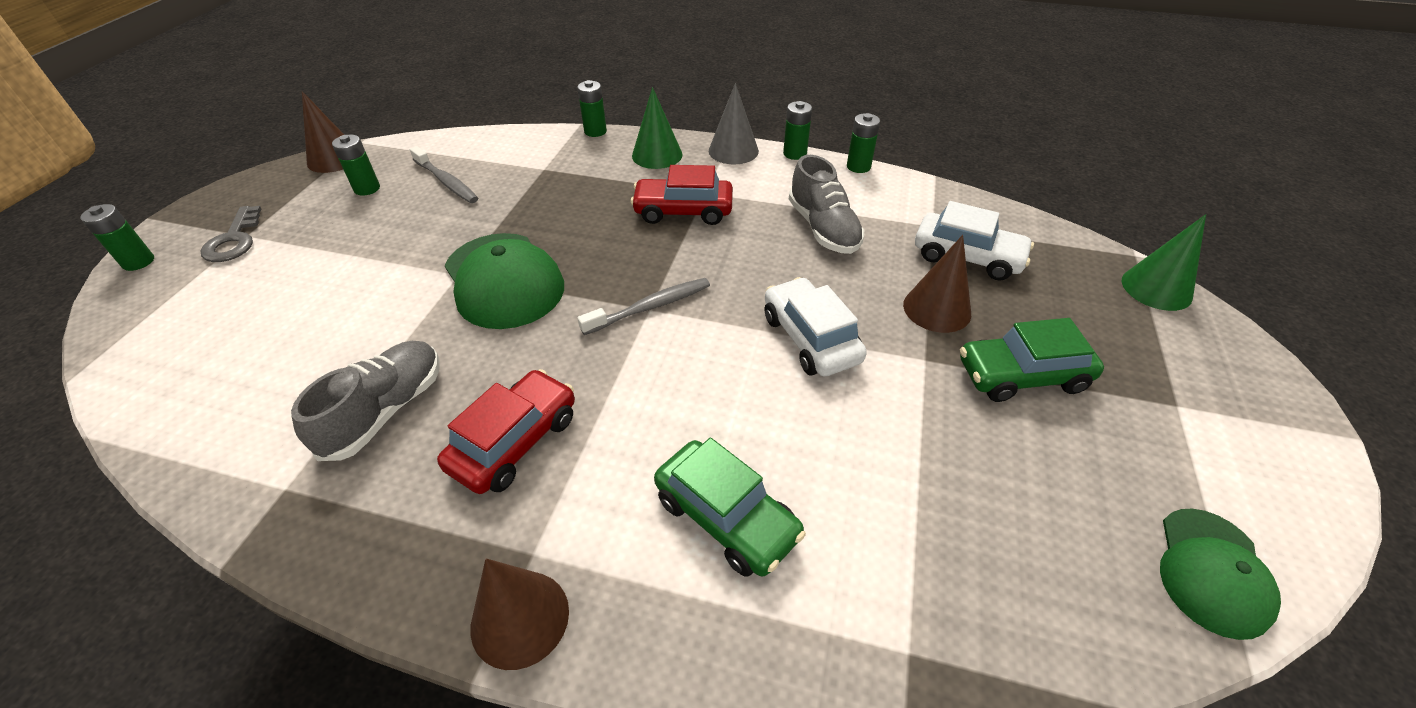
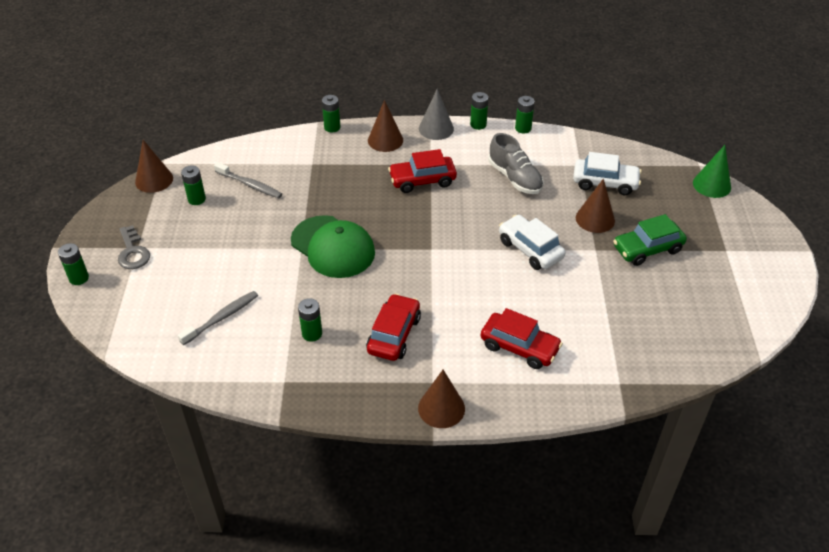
camera: 15 degrees left, 0 degrees up
(385, 411) = (312, 333): grey shoe -> green battery
(649, 307) = (431, 248): grey toothbrush -> grey toothbrush (221, 318)
(657, 155) = (385, 140): green cone -> brown cone
(726, 517) = (519, 347): green car -> red car
(1212, 572) = (743, 324): green cap -> none

